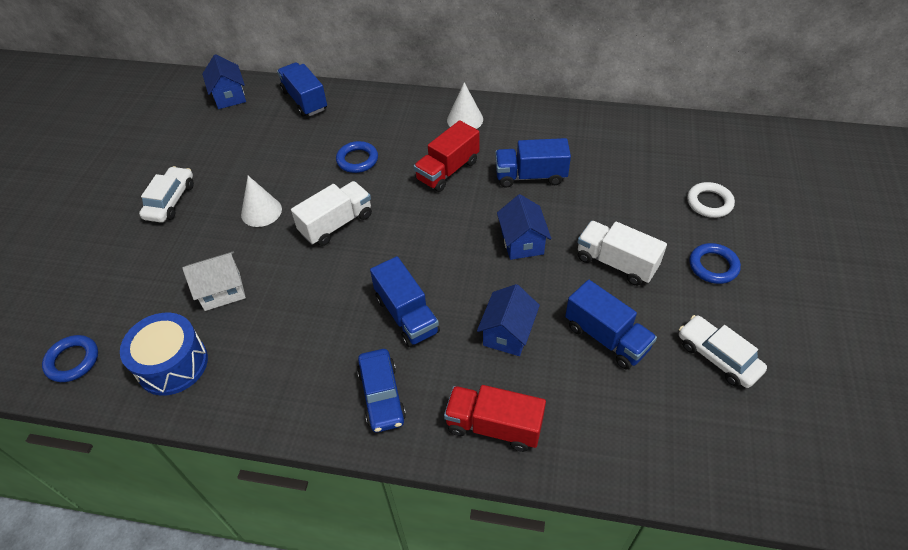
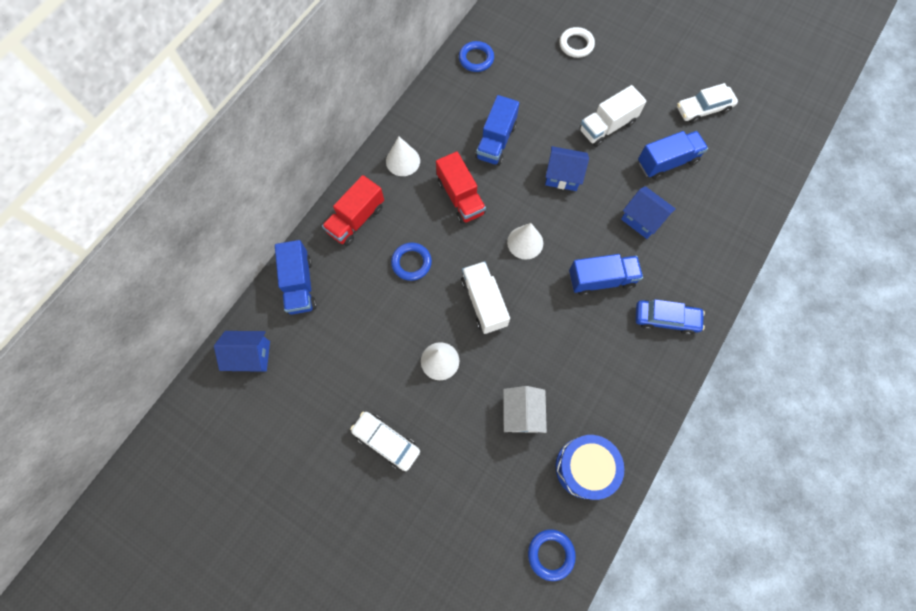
camera: 70 degrees left, 20 degrees up
(305, 100) = (300, 285): blue truck -> blue truck turned 90 degrees counterclockwise
(421, 235) = (525, 242): none -> white cone
(494, 426) = (712, 257): red truck -> red truck (356, 219)
(713, 266) = (632, 73): blue ring -> blue ring (476, 59)

